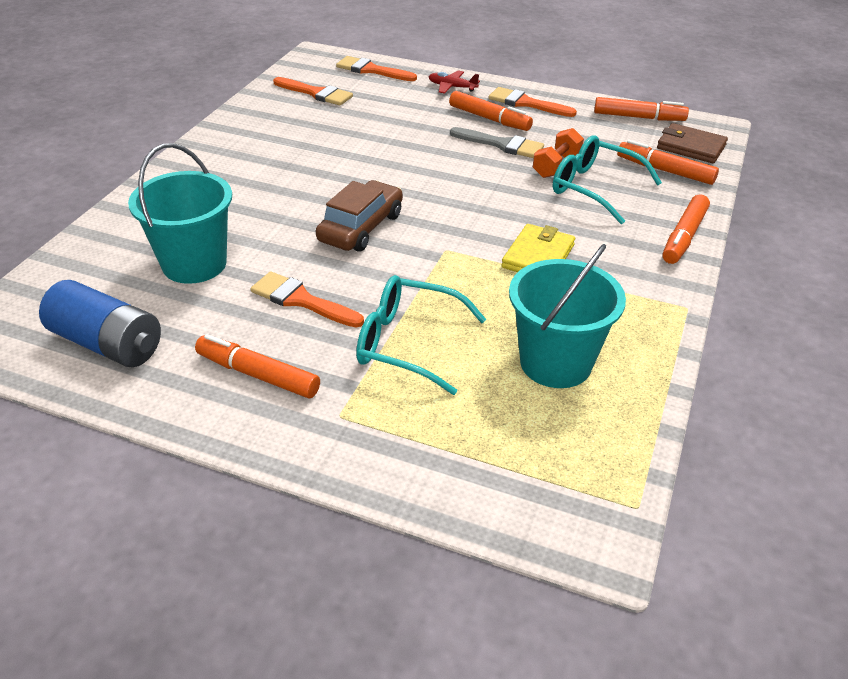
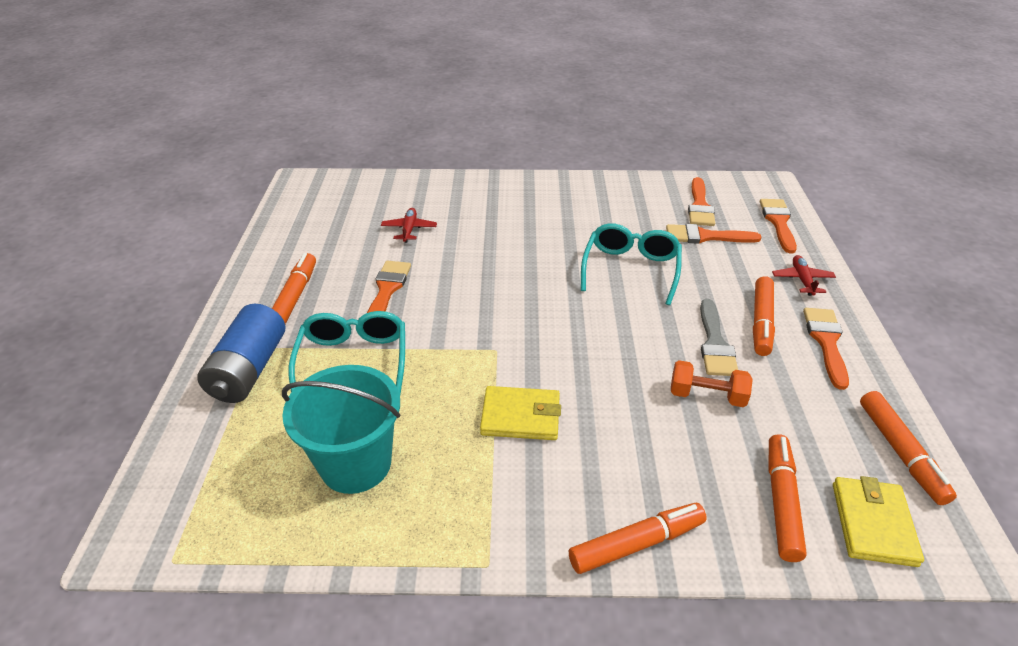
camera: 70 degrees right, 0 degrees up
(108, 344) = (309, 227): blue battery -> blue battery (249, 370)
(194, 264) = (409, 229): turquoise bucket -> red plane
(361, 227) = (501, 292): brown car -> none
(363, 105) = (705, 236): none -> orange brush
(594, 188) = (684, 437): turquoise glasses -> turquoise glasses (631, 269)
(684, 236) = (636, 544): orange marker -> orange marker turned 150 degrees clockwise
(691, 147) = (873, 523): brown wallet -> yellow wallet

